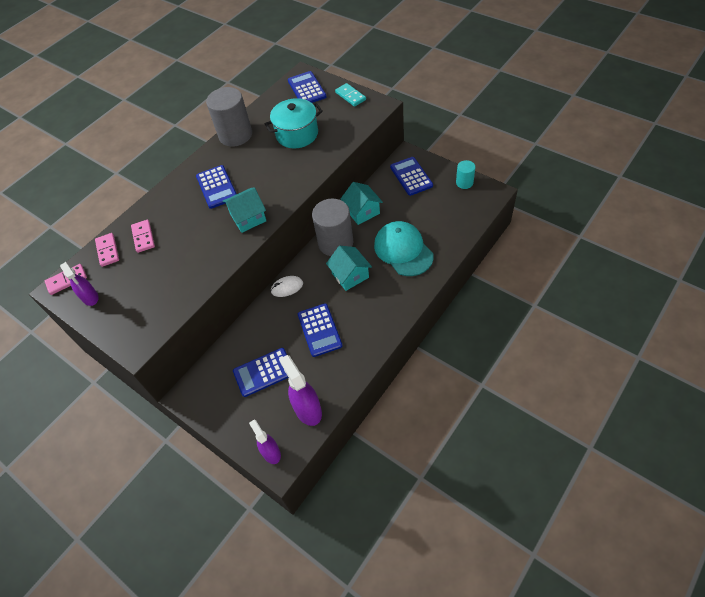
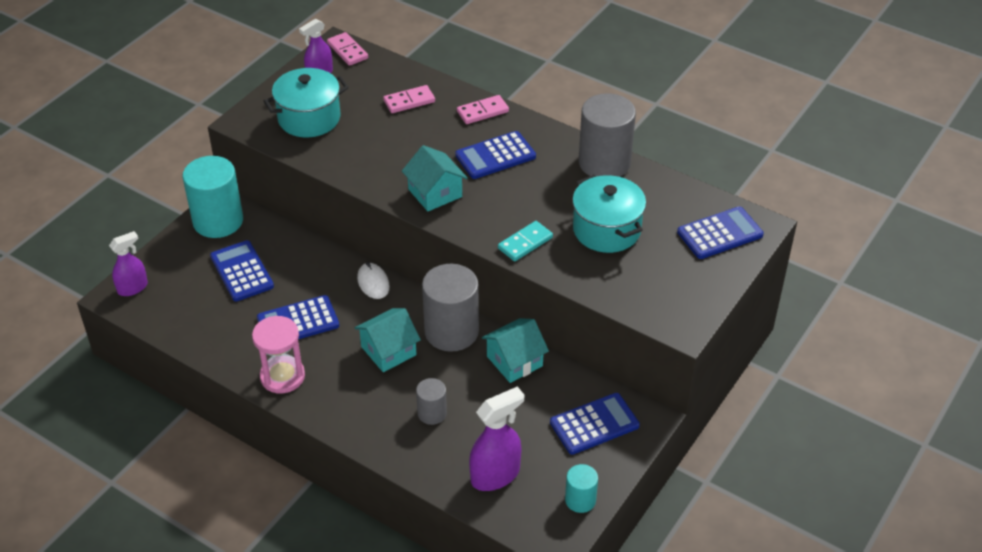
camera: 80 degrees right, 10 degrees down
(107, 251) = (390, 75): pink domino -> pink domino (482, 111)
(145, 300) = (309, 118): none -> turquoise pot
(204, 396) = (218, 221): none -> turquoise cylinder
(307, 409) = (182, 317): purple spray bottle -> purple spray bottle (495, 475)
(350, 96) = (704, 289): turquoise domino -> turquoise domino (525, 243)
(370, 335) = (282, 376): none -> pink hourglass
(403, 250) = (432, 413): turquoise cap -> grey cylinder

